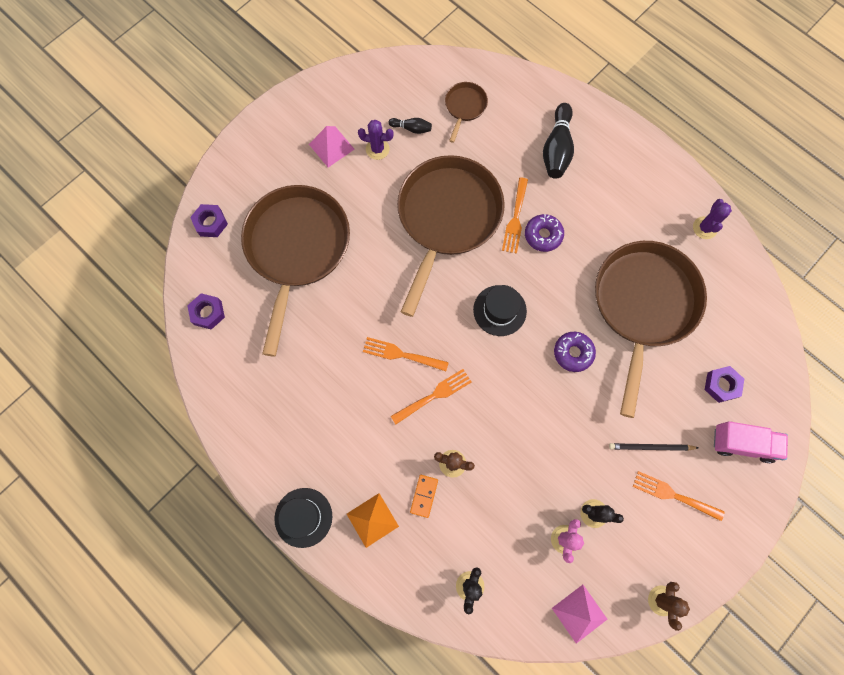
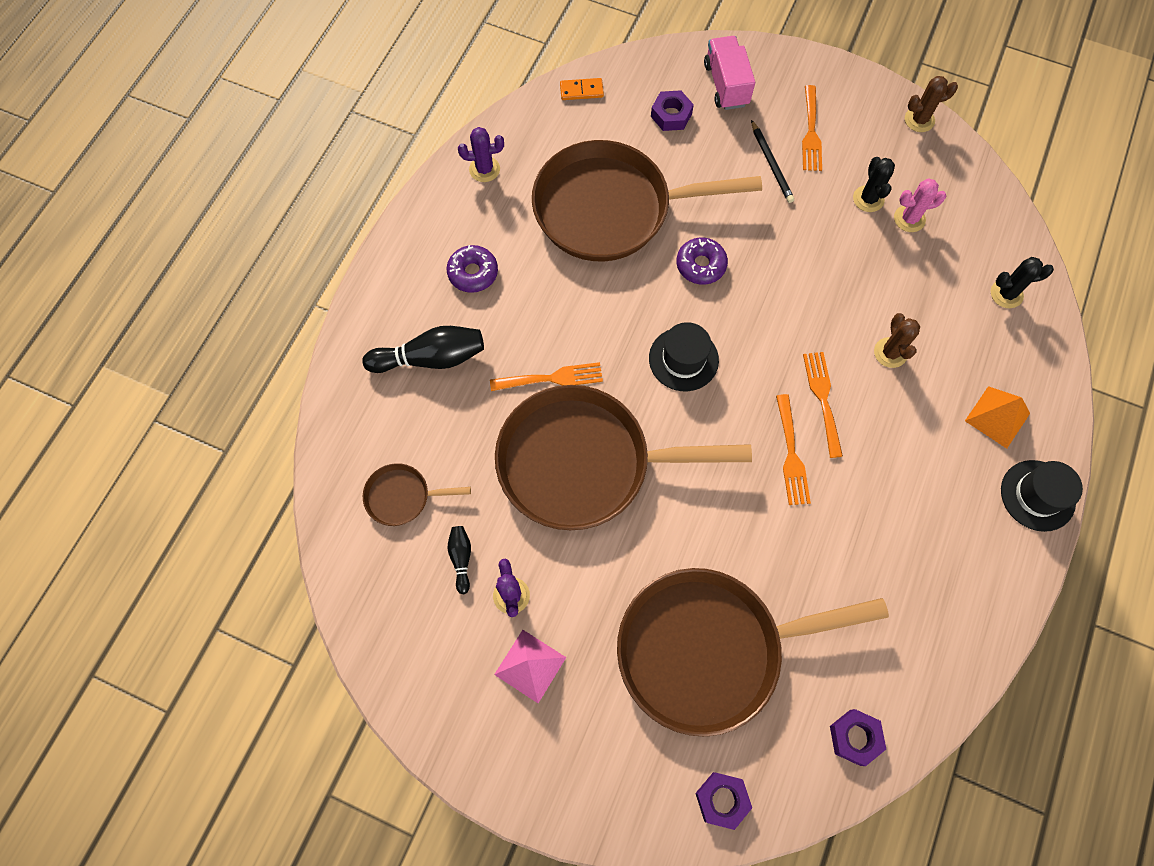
camera: 110 degrees left, 5 degrees down
(424, 496) = (941, 371): orange domino -> orange domino (581, 90)
(434, 395) = (822, 399): orange fork -> orange fork turned 45 degrees clockwise
(543, 235) = (562, 339): purple donut -> purple donut (473, 273)
(579, 613) = (973, 186): pink pyramid -> none

